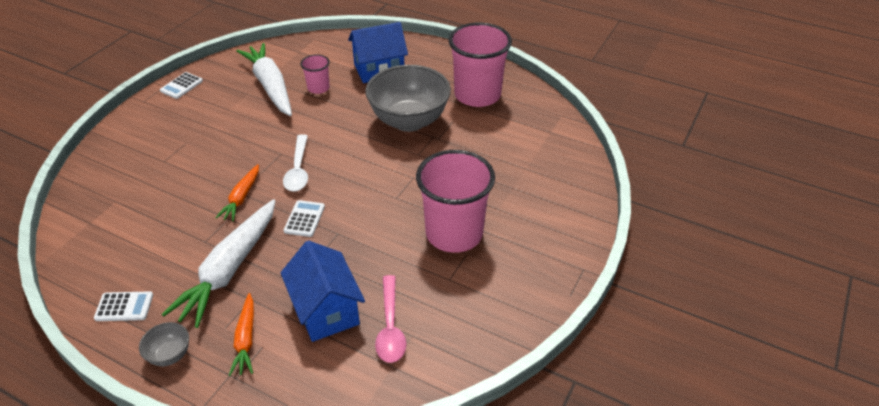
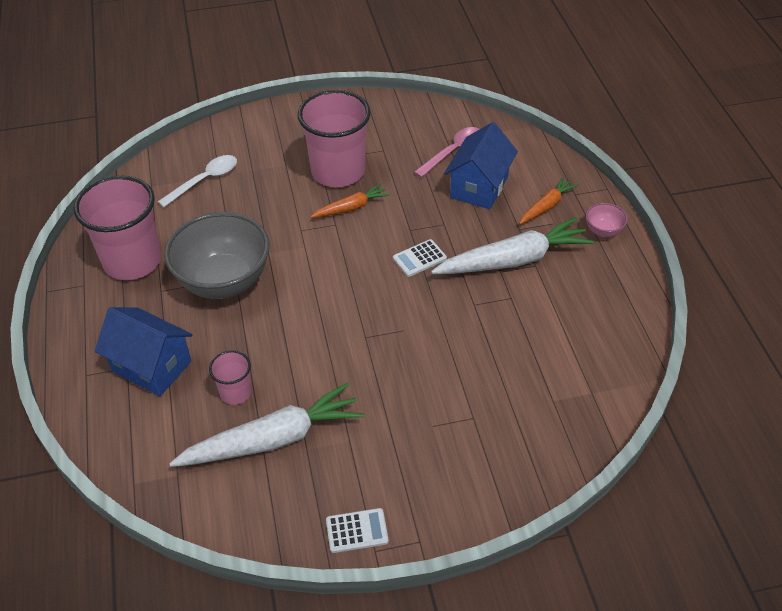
camera: 130 degrees left, 5 degrees up
(124, 307) = (612, 287): white calculator -> none
(170, 355) = (603, 231): grey bowl -> pink bowl
(241, 198) = (445, 316): orange carrot -> orange carrot (351, 208)
(270, 86) = (273, 439): white carrot -> white carrot turned 135 degrees counterclockwise
(298, 170) = (372, 306): white spoon -> white spoon (205, 180)

